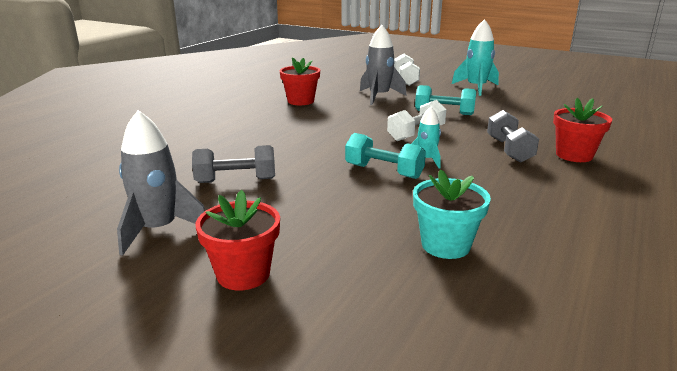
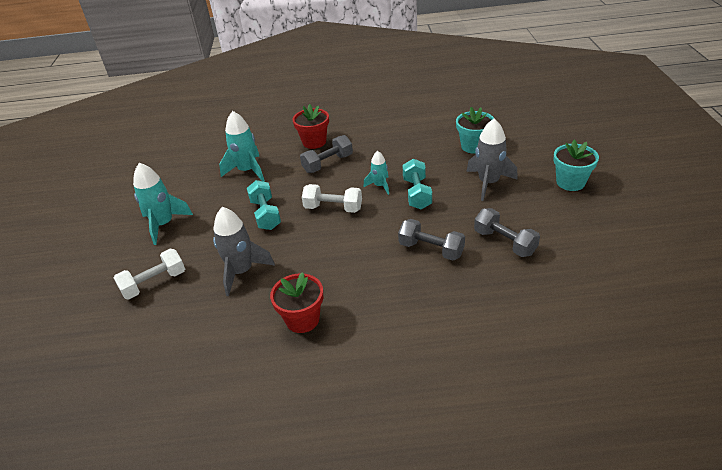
camera: 120 degrees left, 15 degrees up
(159, 230) = (587, 230): grey rocket -> grey rocket (488, 183)
(243, 274) = (570, 182): red flower pot -> turquoise flower pot
(290, 150) = (431, 249): none -> grey dumbbell
(535, 119) = (247, 171): none -> turquoise rocket

